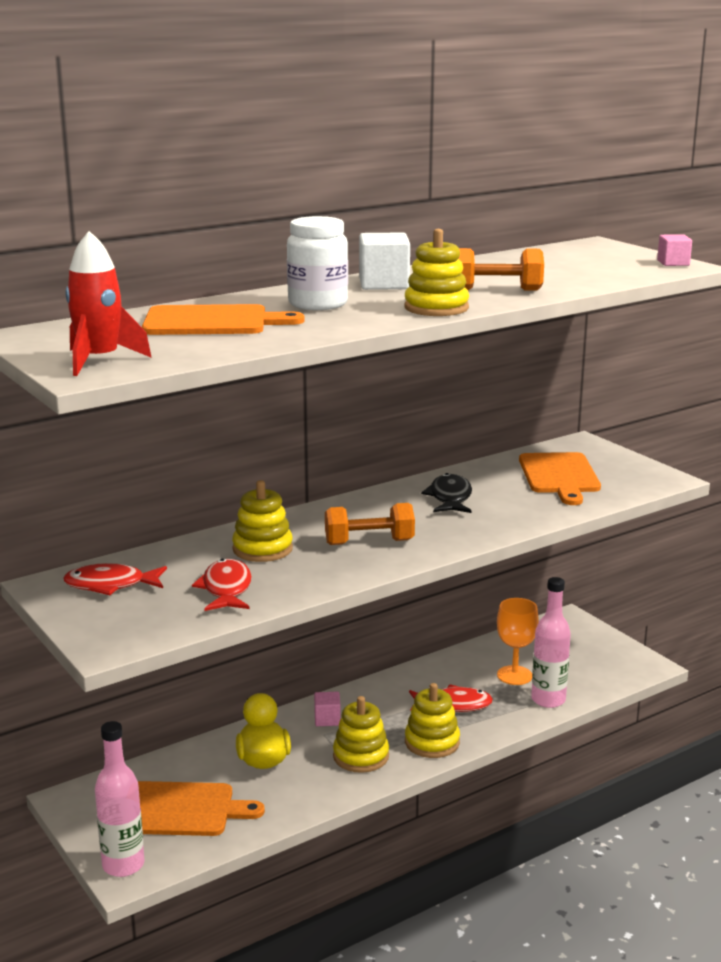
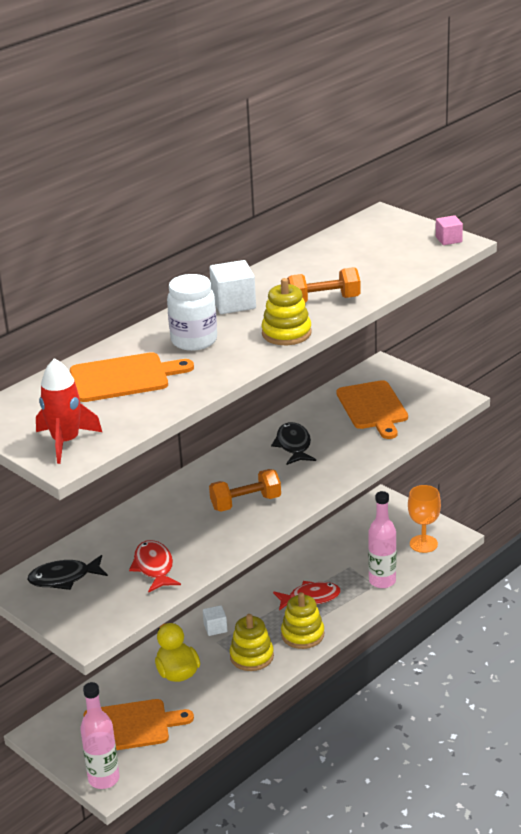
camera: 10 degrees left, 10 degrees up
(110, 585) = (64, 578): red fish -> black fish
(262, 549) = (166, 523): yellow stacking toy -> none
(327, 719) = (215, 628): pink cube -> white cube
(514, 675) = (351, 562): orange goblet -> orange goblet (423, 544)

